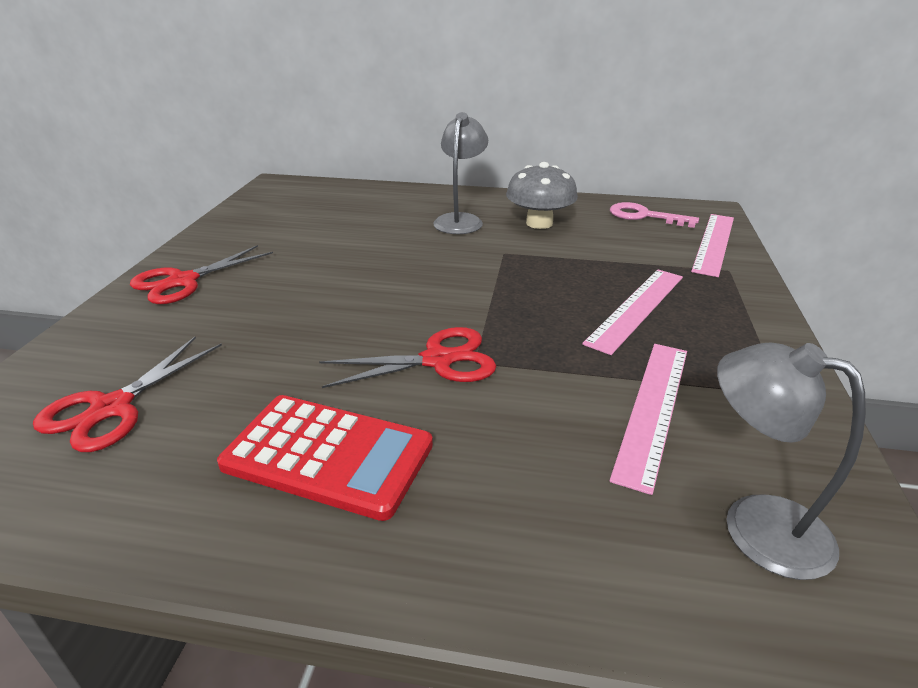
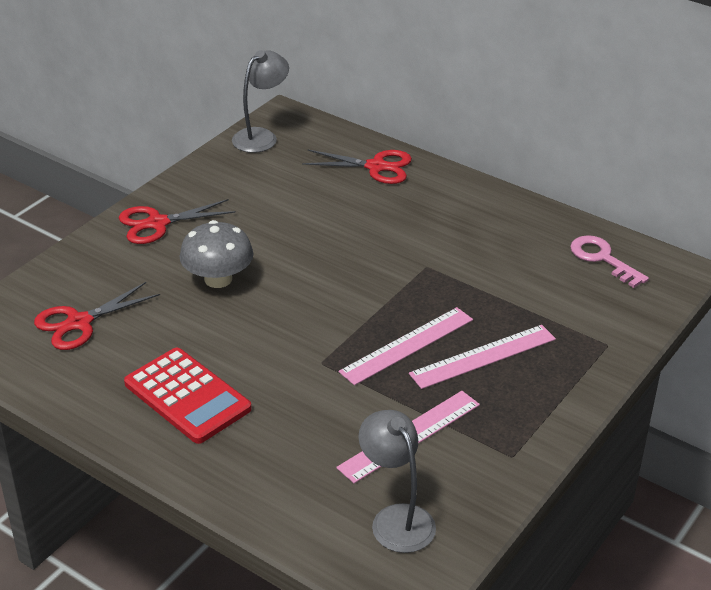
camera: 25 degrees right, 5 degrees up
(438, 360) = (296, 353): red scissors -> red scissors (376, 167)
(460, 220) = (420, 215): grey lamp -> grey lamp (261, 136)
(539, 223) = (490, 239): grey mushroom -> grey mushroom (218, 279)
(714, 243) = (632, 311): pink ruler -> pink ruler (407, 345)

